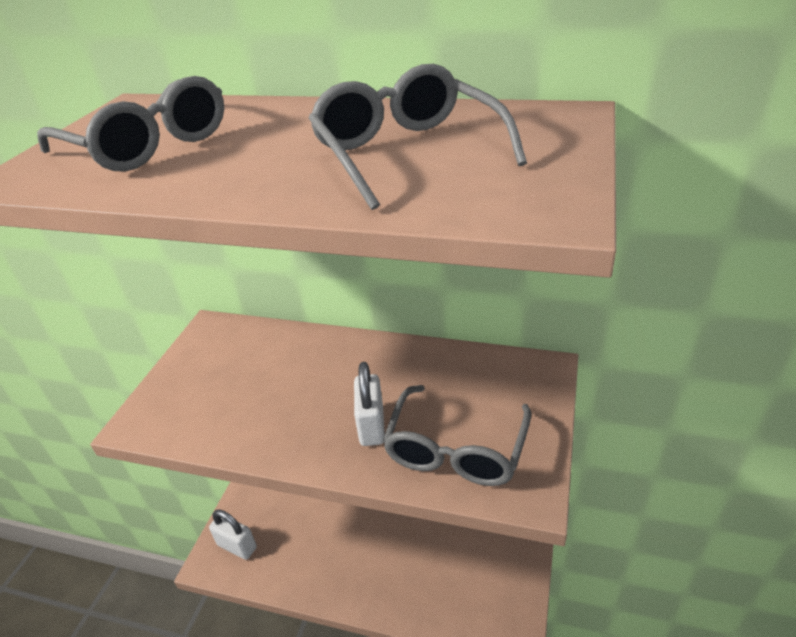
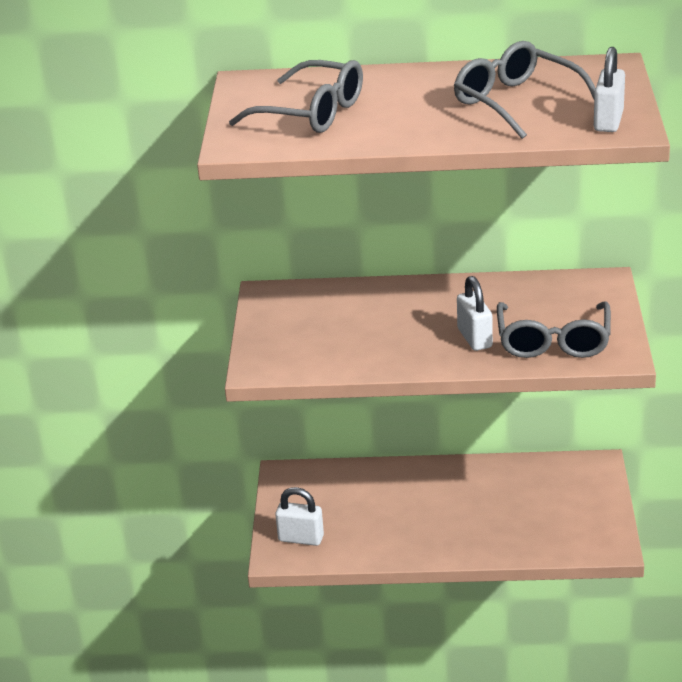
camera: 15 degrees left, 5 degrees down
(524, 194) = (608, 121): none -> white padlock

